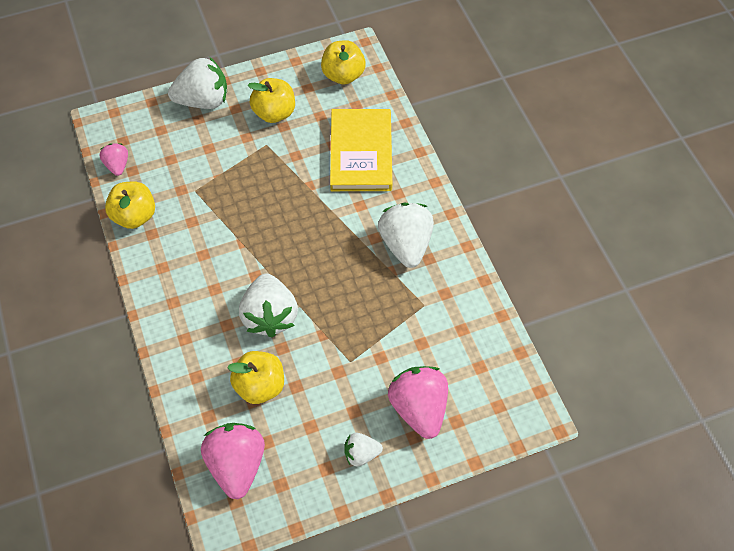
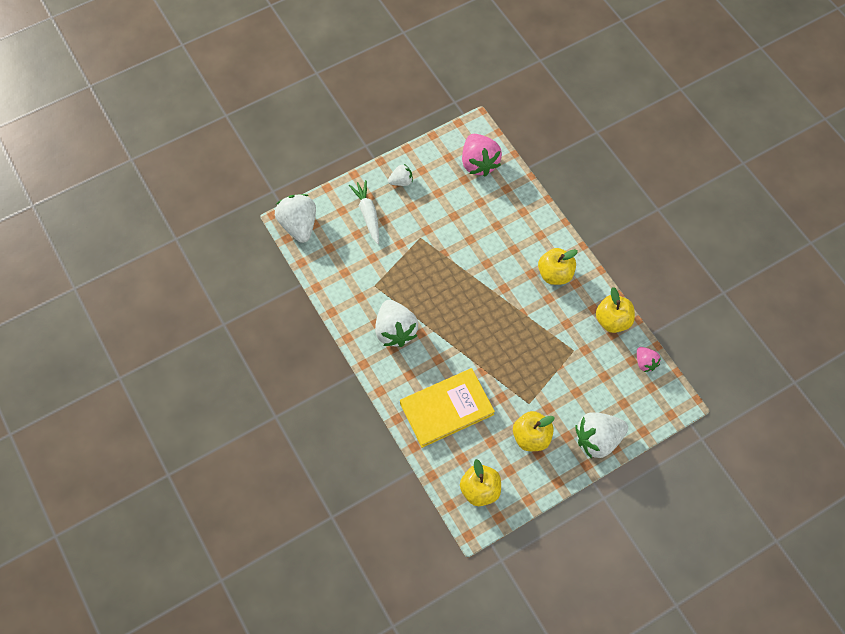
camera: 170 degrees right, 5 degrees up
(260, 386) = (478, 212): yellow apple -> yellow apple (555, 274)
(270, 316) = (484, 260): white strawberry -> white strawberry (299, 225)
(361, 153) = (446, 408): yellow book -> yellow book turned 75 degrees clockwise
(419, 408) = (368, 214): pink strawberry -> white carrot

